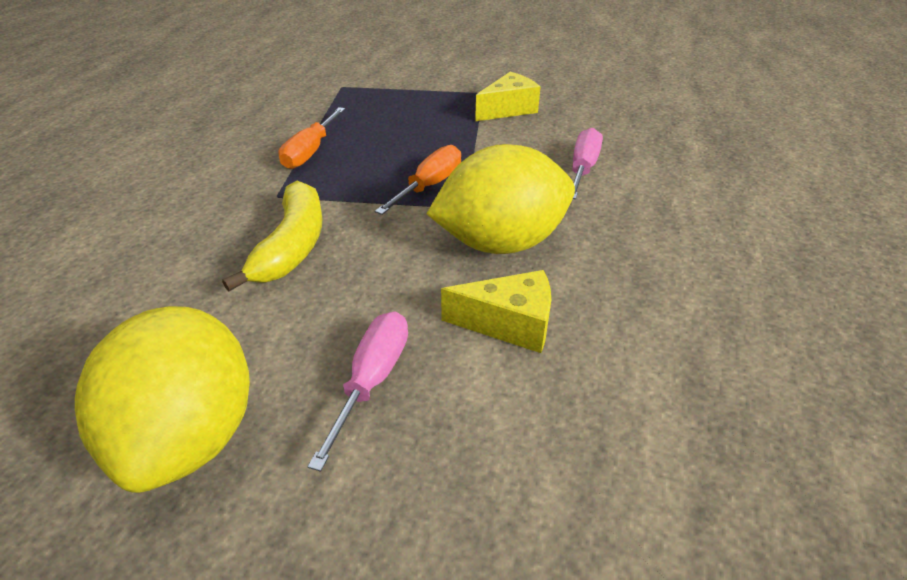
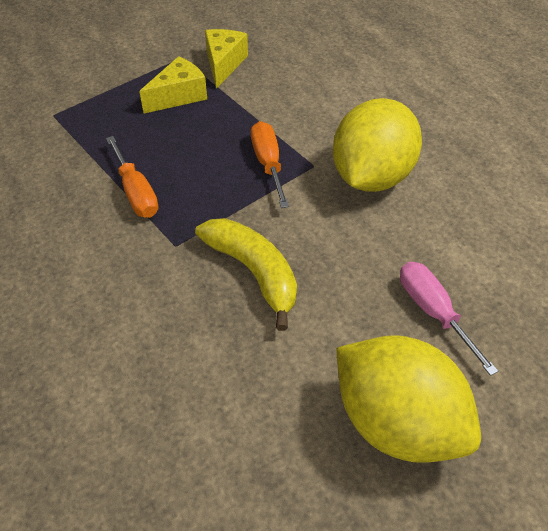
camera: 45 degrees left, 10 degrees up
(509, 324) = (448, 225): yellow cheese -> yellow cheese (179, 96)
(582, 169) = (340, 89): pink screwdriver -> none

